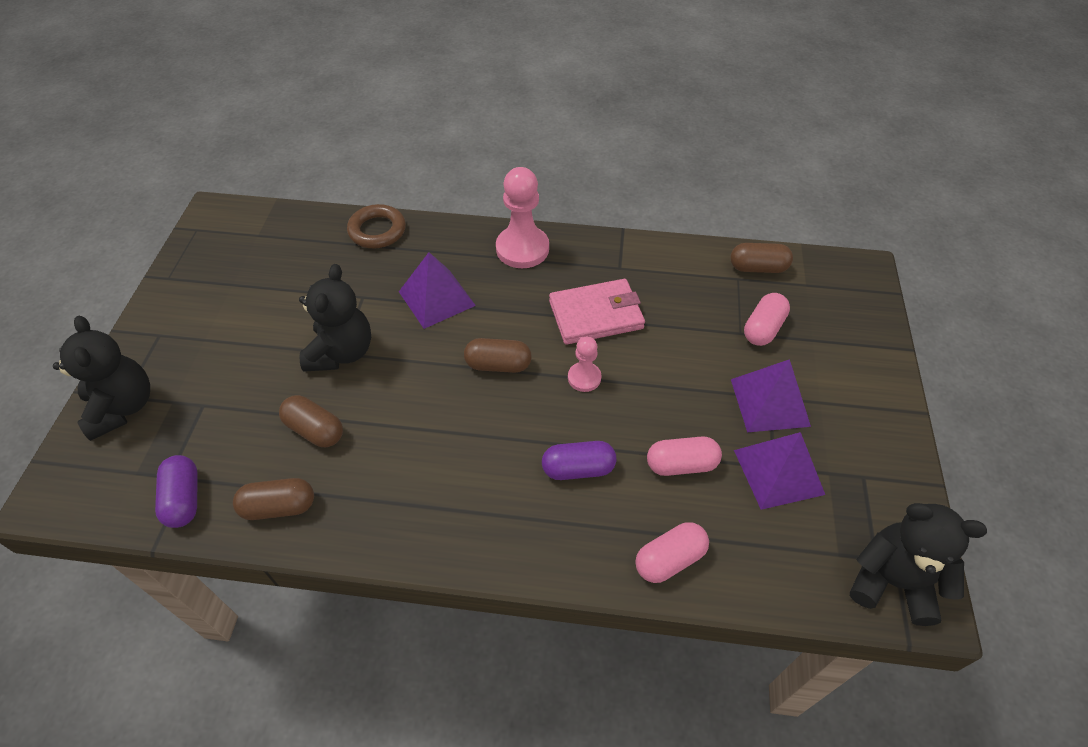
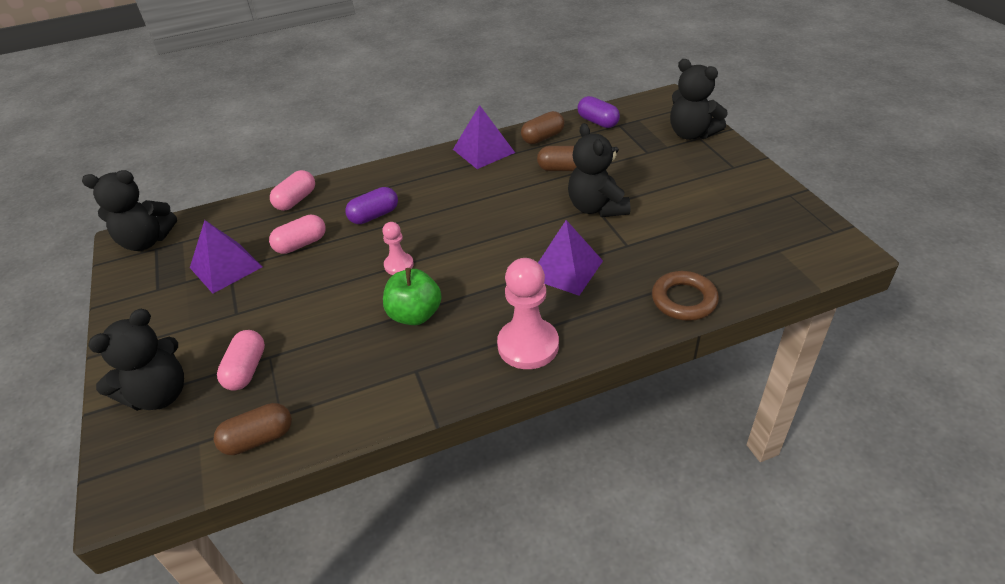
camera: 155 degrees right, 10 degrees down
(498, 365) = (473, 246): brown capsule -> none
(596, 315) = (415, 315): pink wallet -> green apple
(769, 402) = (235, 309): purple pyramid -> purple pyramid (483, 151)
(843, 338) = (159, 394): none -> black teddy bear

